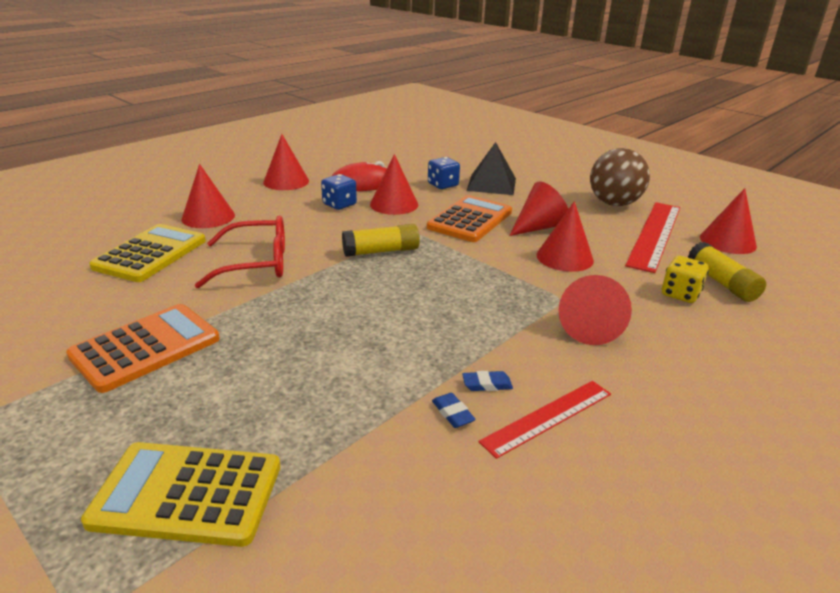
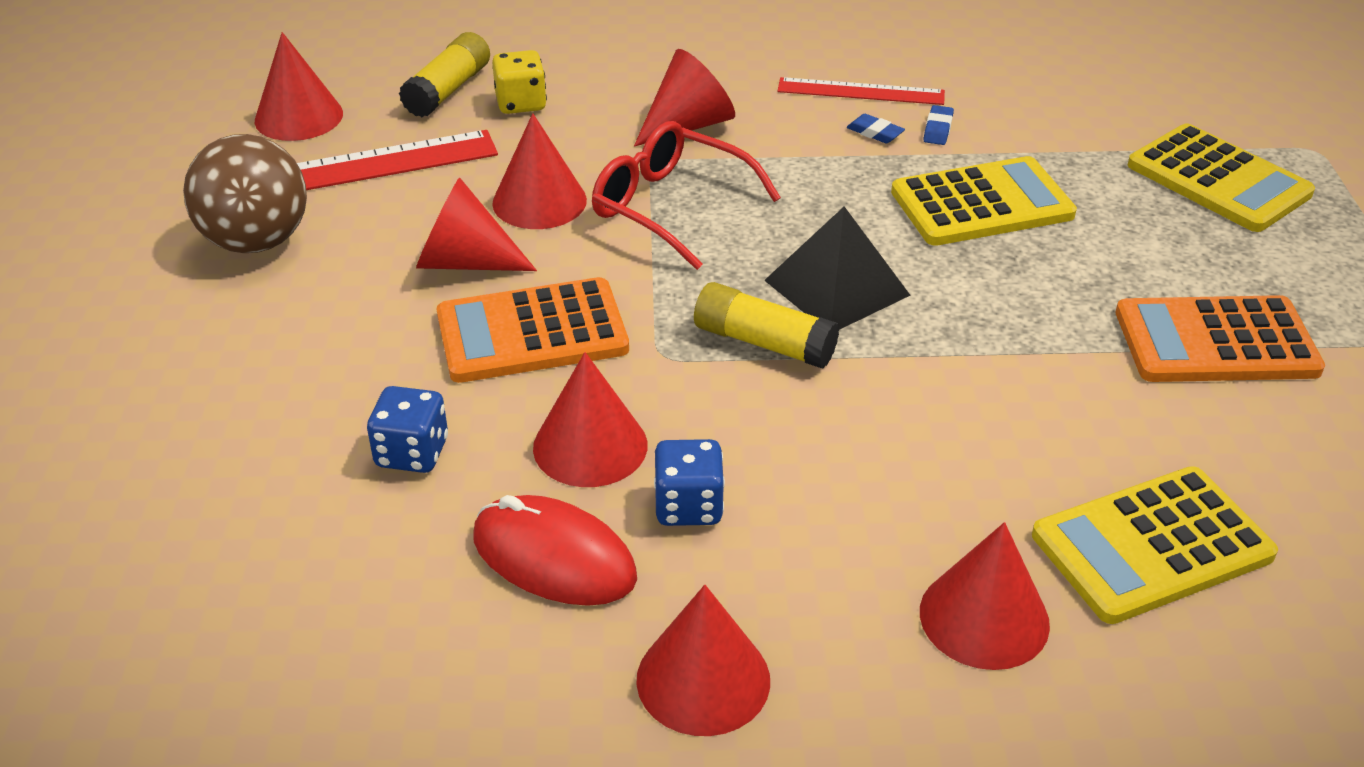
camera: 135 degrees left, 10 degrees up
(256, 263) = (981, 420): red glasses -> red glasses (671, 207)
(358, 367) = (982, 203): none -> yellow calculator
(491, 184) = (326, 400): black pyramid -> black pyramid (836, 287)

